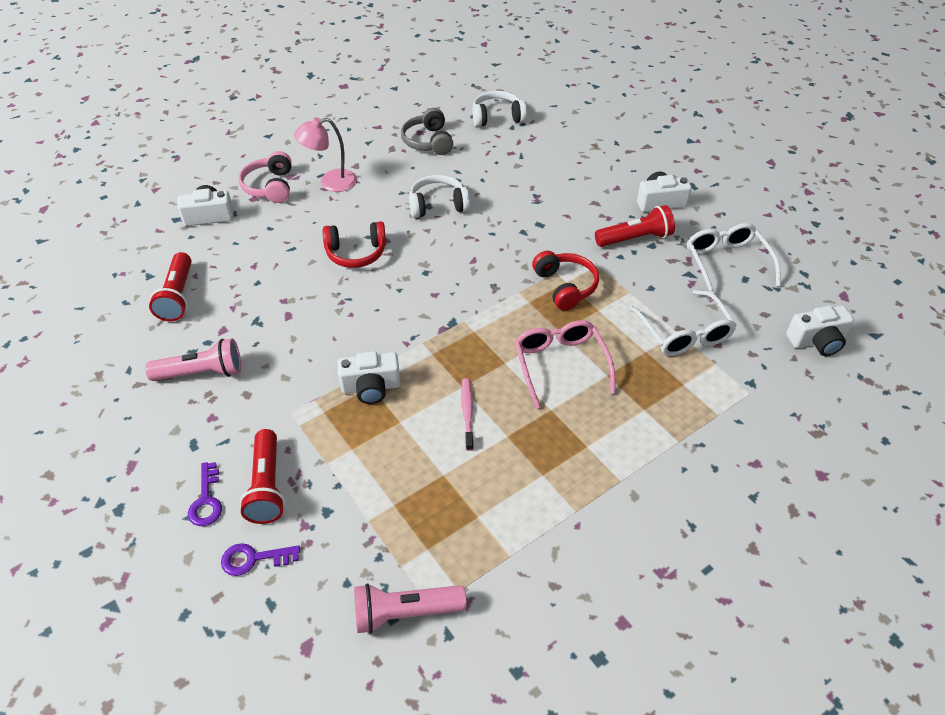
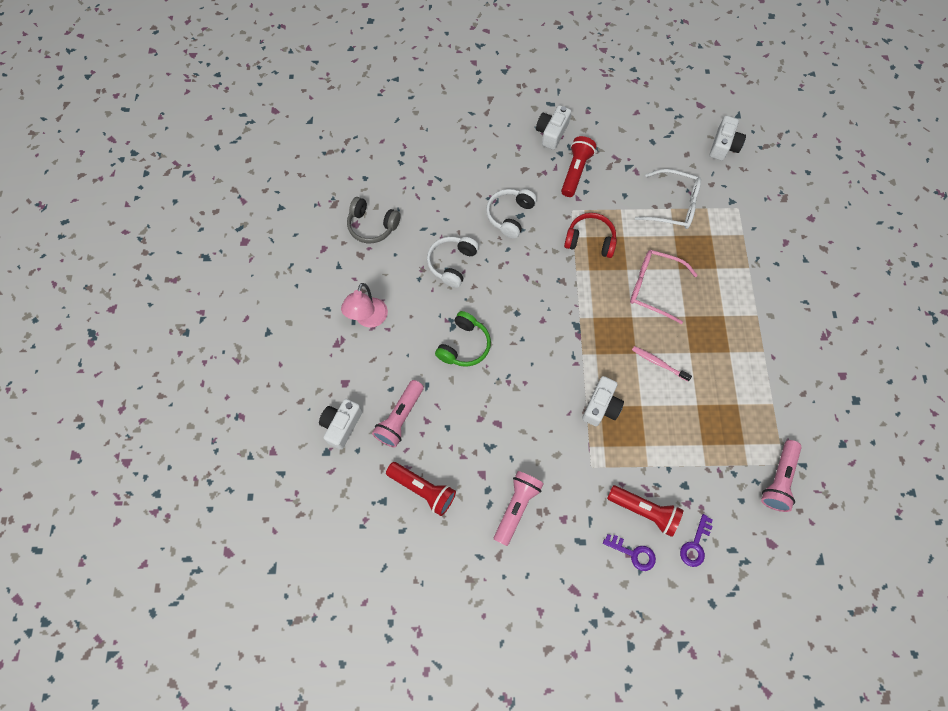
camera: 55 degrees left, 20 degrees up
(243, 247) = (400, 418): none -> pink flashlight
(270, 186) = (339, 364): pink headphones -> none
(356, 253) = (464, 345): red headphones -> green headphones
(497, 117) = (380, 163): white headphones -> white headphones (510, 216)
(726, 262) = (632, 140): white glasses -> none

